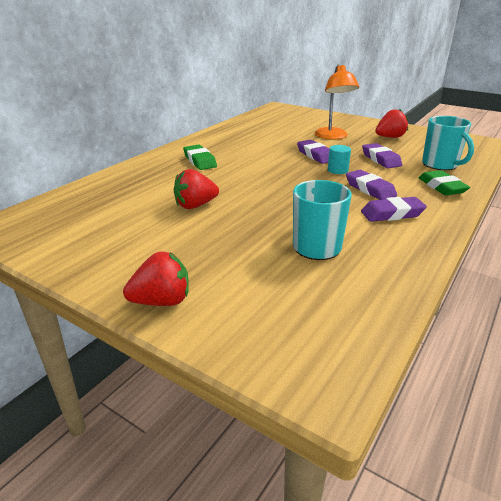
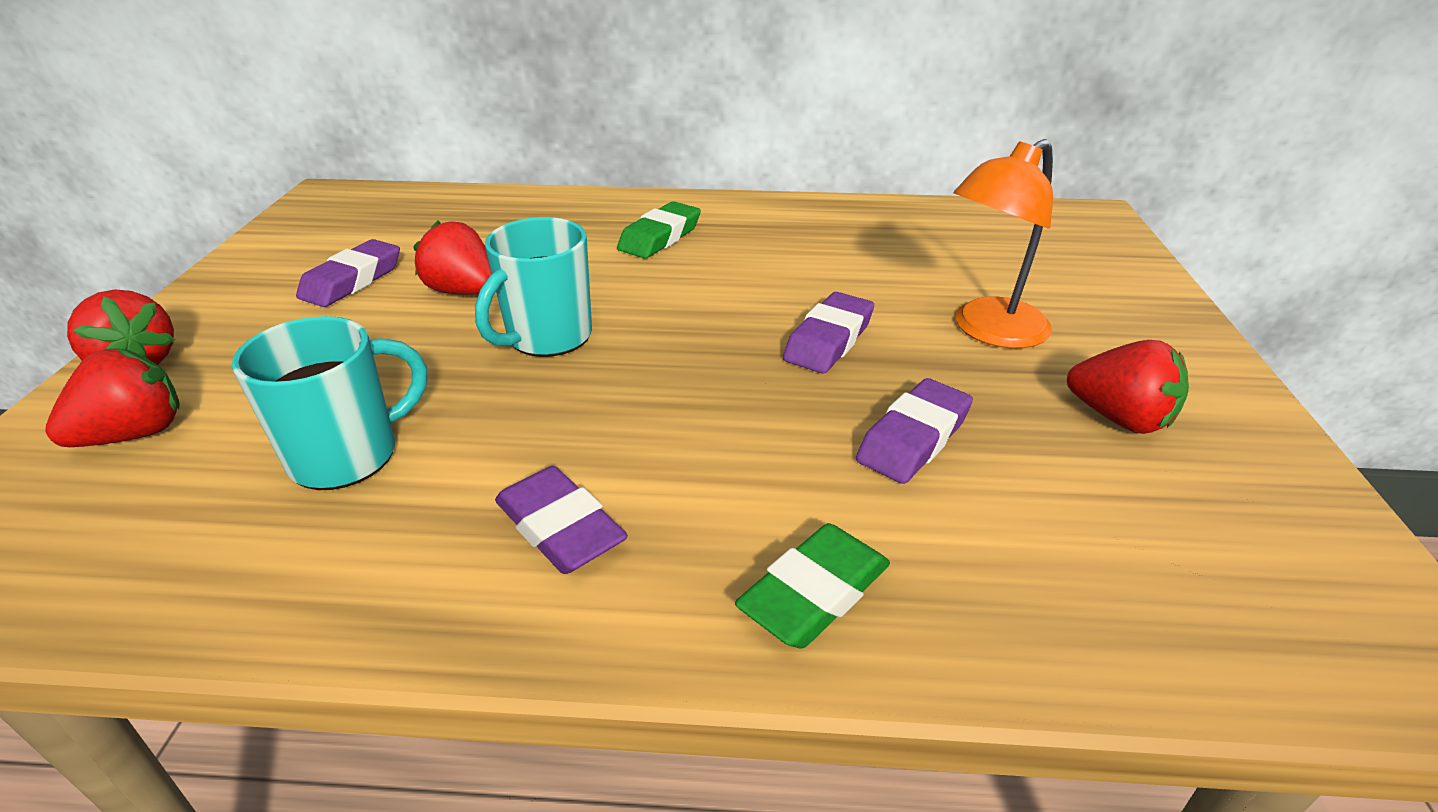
camera: 60 degrees right, 5 degrees up
(247, 301) = (135, 434): none -> red strawberry
(337, 170) = (765, 390): turquoise cylinder -> none
(370, 189) = (687, 462): purple eraser -> purple eraser (352, 281)
(440, 165) = (1004, 563): turquoise mug -> turquoise mug (548, 337)

